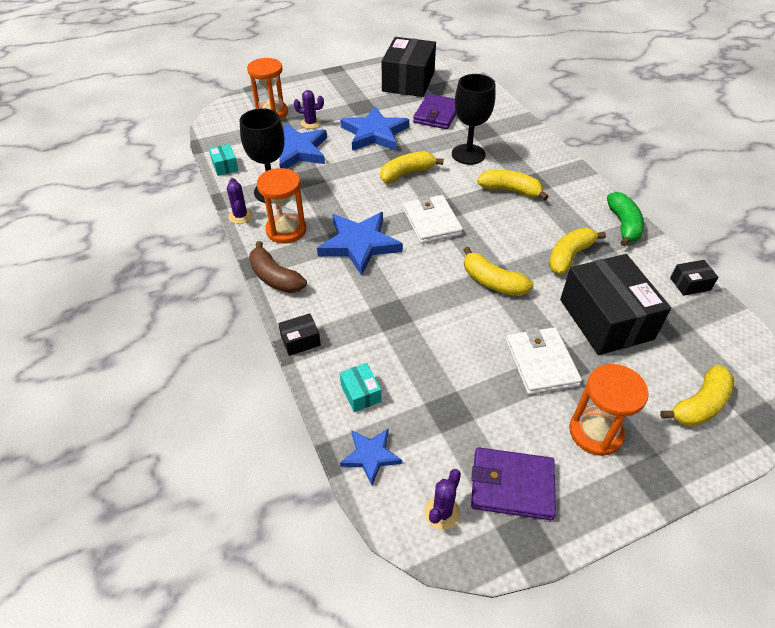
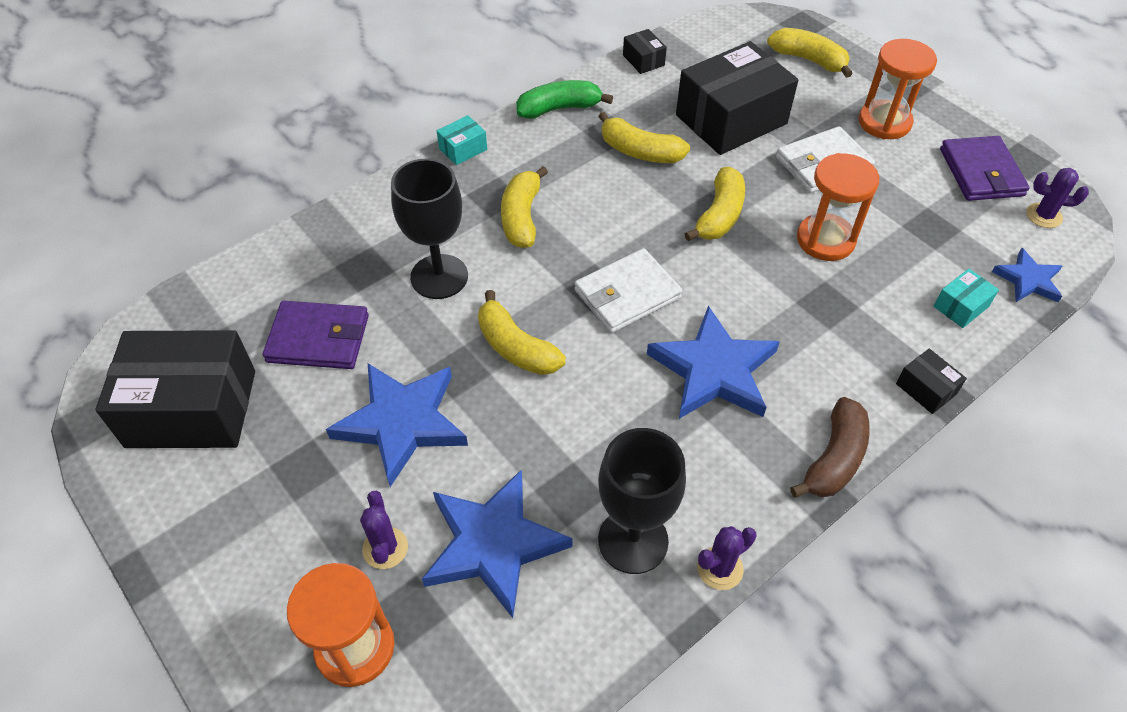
camera: 105 degrees left, 5 degrees up
(225, 166) = (582, 665): turquoise box -> turquoise box (463, 149)
(286, 230) = (725, 480): orange hourglass -> orange hourglass (825, 240)

